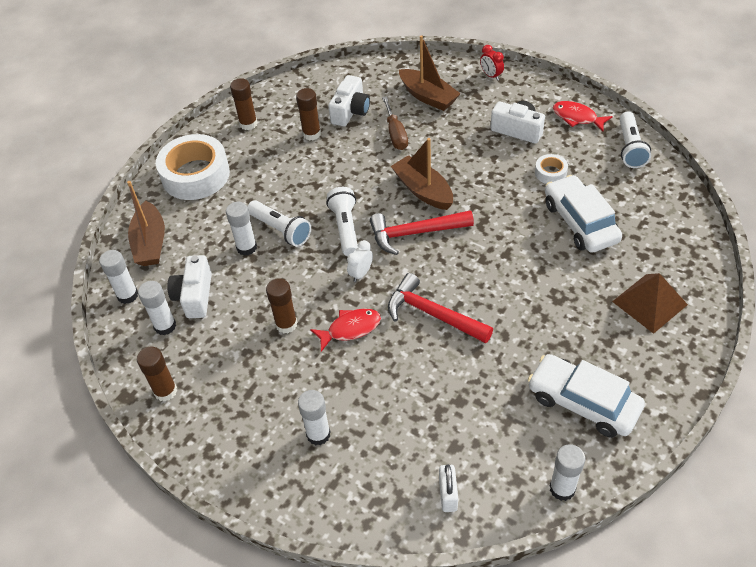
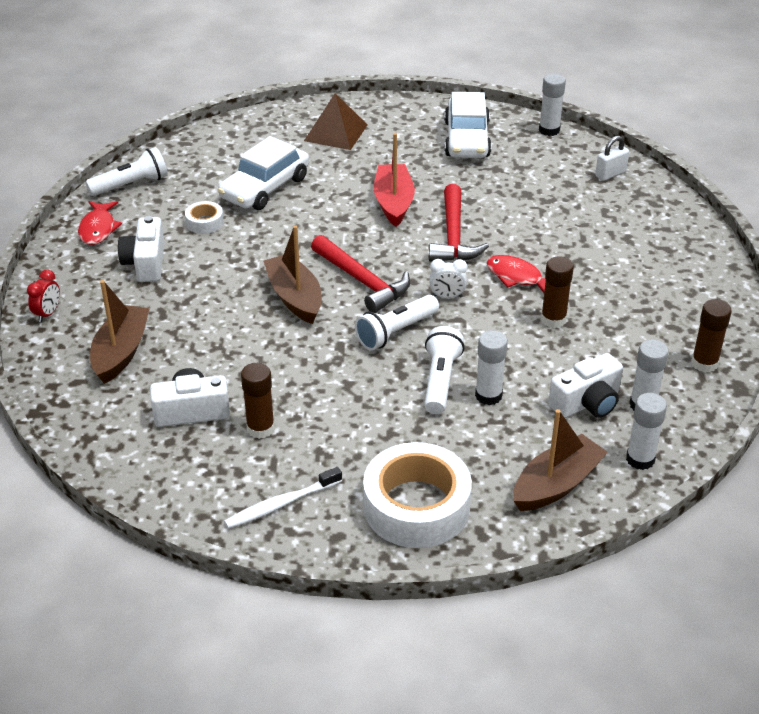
camera: 125 degrees left, 10 degrees down
(248, 124) = (281, 504): brown glue stick -> white toothbrush
(318, 434) = (636, 252): white glue stick -> none
(395, 134) = (212, 353): brown screwdriver -> none
(423, 190) = (295, 297): brown boat -> brown boat turned 135 degrees clockwise
(506, 296) = (393, 203): none -> red boat

